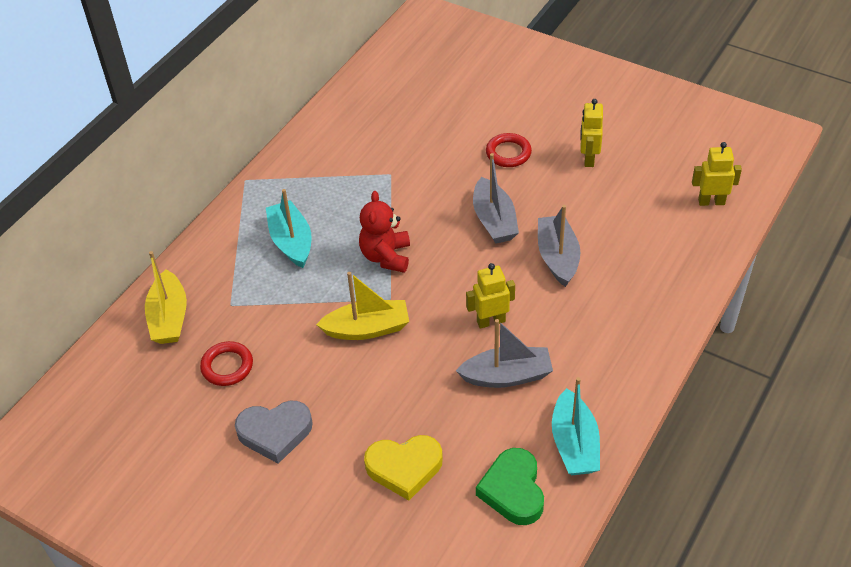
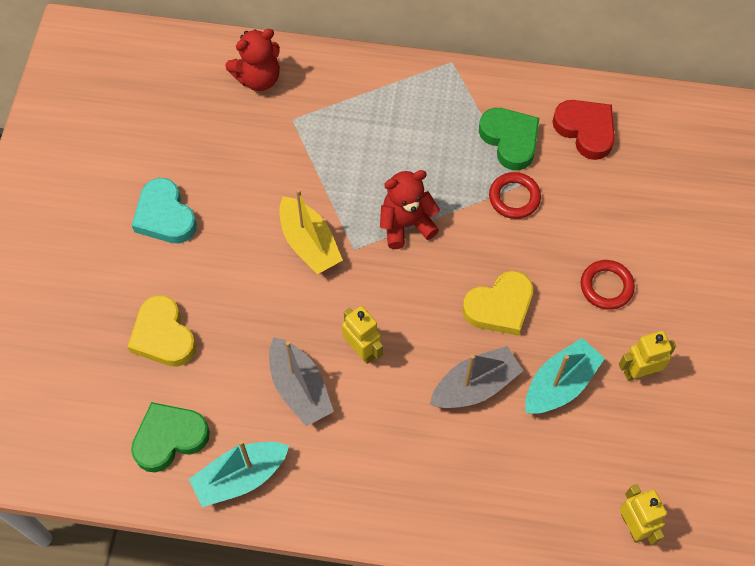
camera: 65 degrees right, 15 degrees up
(169, 318) = (258, 78): yellow boat -> red teddy bear
(227, 366) = (222, 147): red ring -> red ring (514, 198)
(275, 433) = (165, 216): grey heart -> turquoise heart
(291, 241) = (389, 135): turquoise boat -> turquoise boat (560, 384)
(345, 167) = (510, 140): none -> green heart
(364, 120) = (585, 130): none -> red heart
(494, 220) = (499, 306): grey boat -> yellow heart

